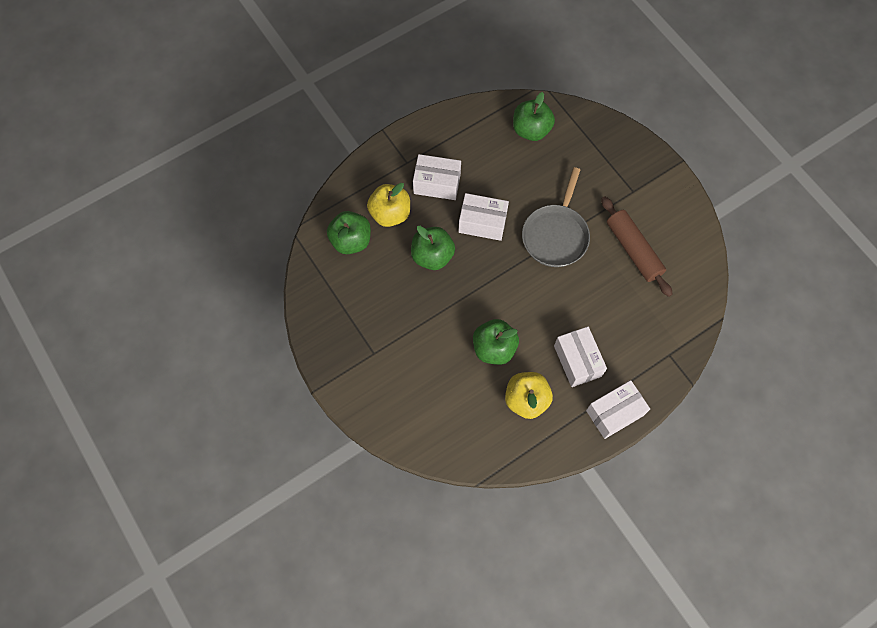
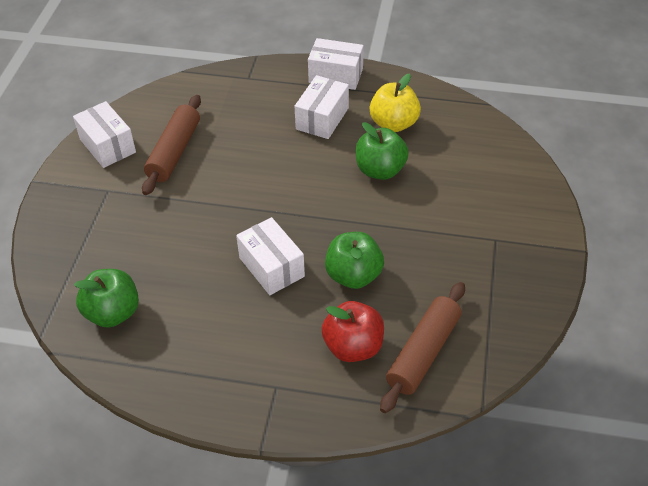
camera: 135 degrees left, 20 degrees down
(351, 241) = (423, 352): green apple -> brown rolling pin
(390, 214) = (353, 347): yellow apple -> red apple
(437, 184) = (271, 338): white box -> white box (107, 146)
(556, 235) = (220, 208): grey pan -> none

